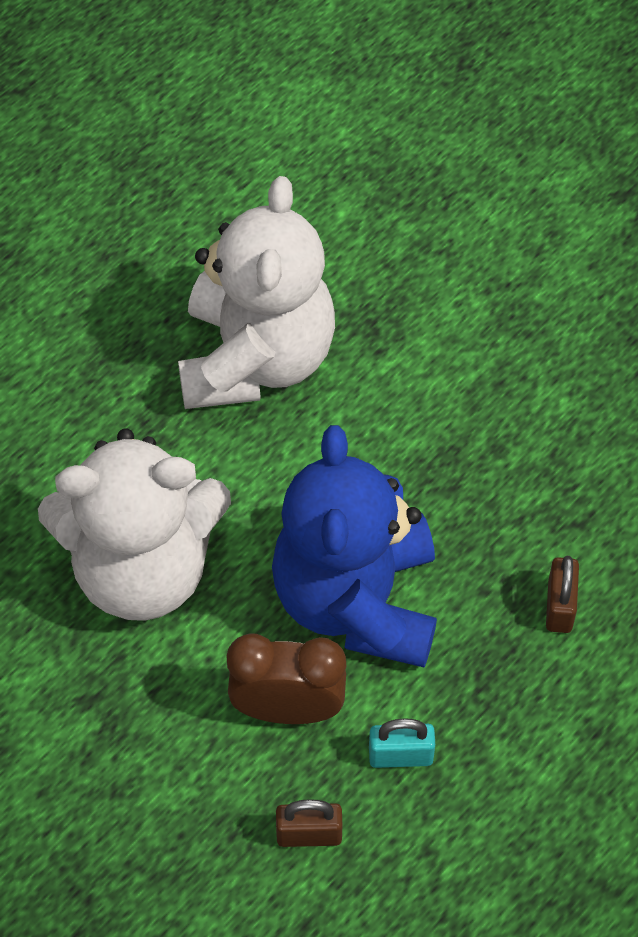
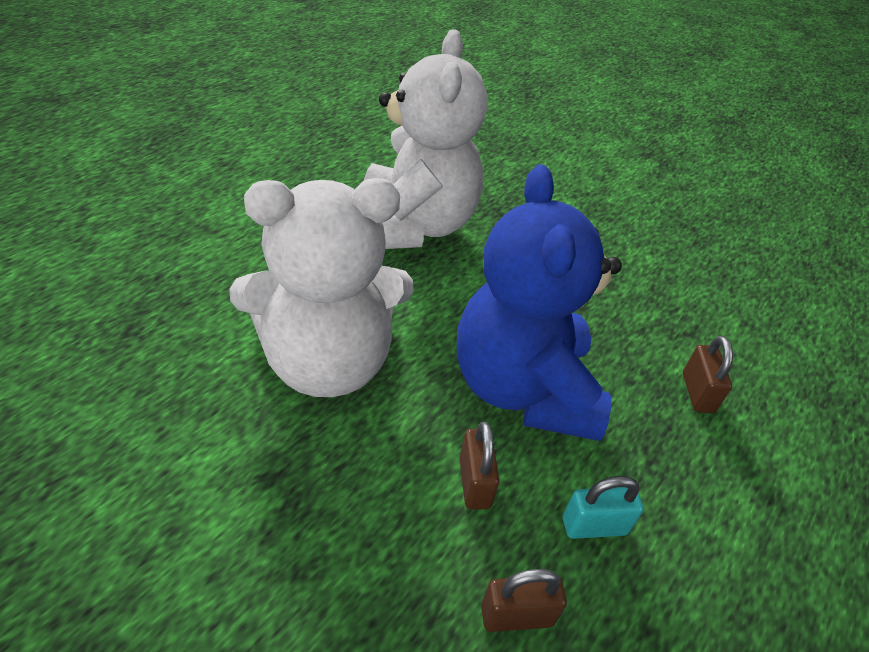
camera: 10 degrees left, 15 degrees down
(288, 709) = (474, 482): brown clock -> brown padlock

